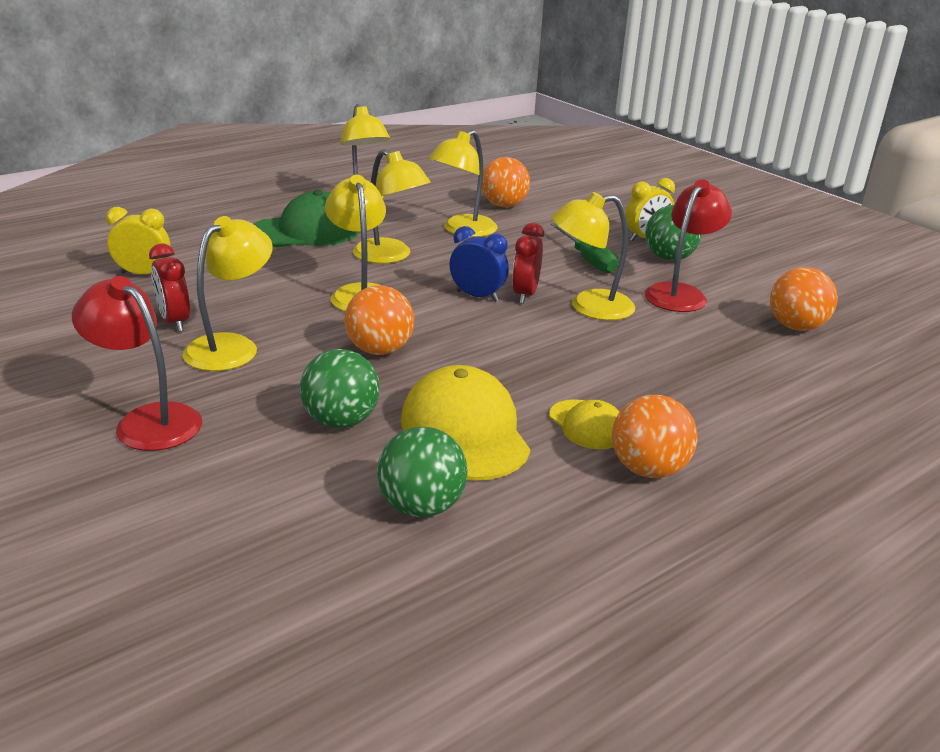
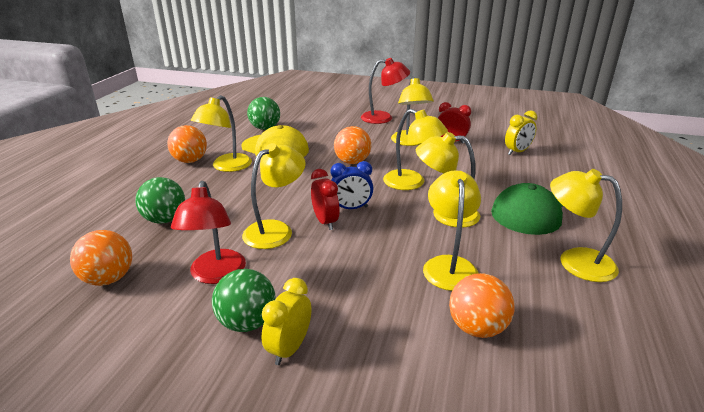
camera: 145 degrees right, 0 degrees up
(341, 421) = (324, 137): green ball -> green ball (165, 219)
(587, 425) = (226, 167): yellow cap -> yellow lamp
(588, 260) = (316, 280): green screwdriver -> none

